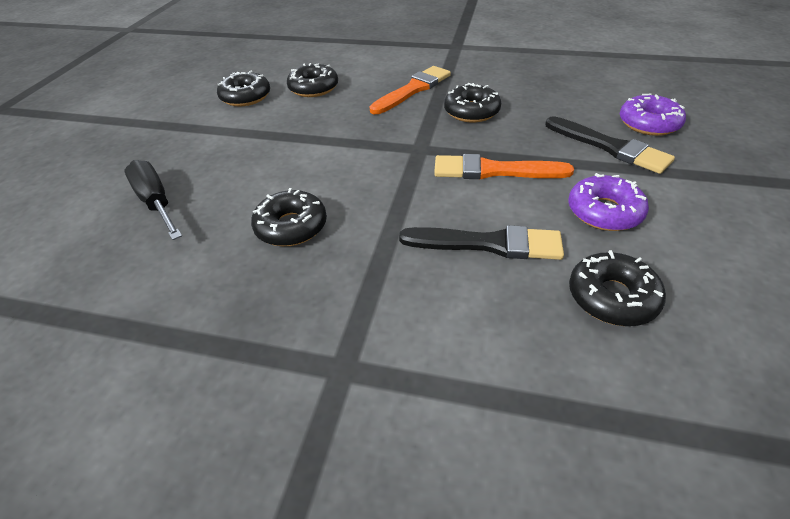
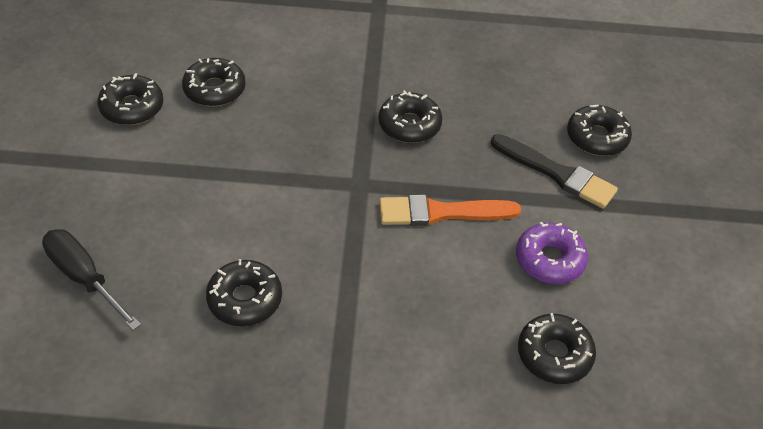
camera: 15 degrees left, 5 degrees up
(413, 90) = (337, 90): orange brush -> none
(488, 244) = (443, 306): black brush -> none
(648, 123) = (597, 137): purple donut -> black donut

